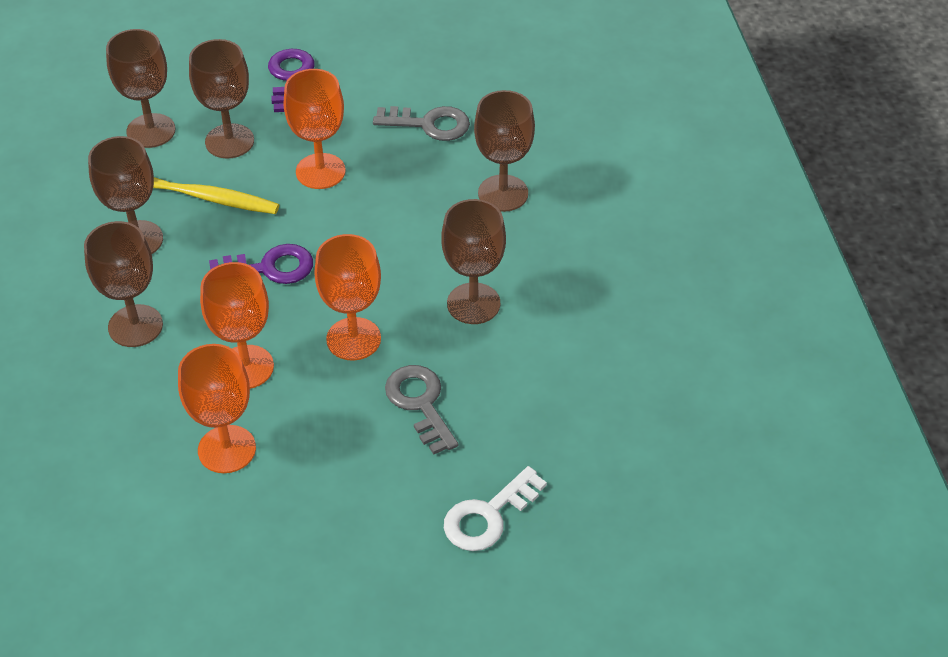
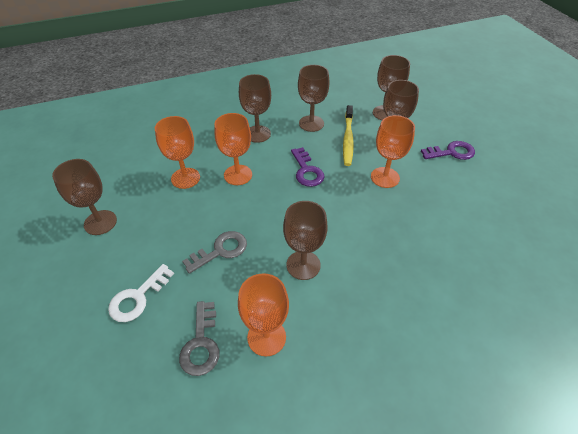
camera: 80 degrees right, 0 degrees up
(353, 339) = (264, 213): orange goblet -> orange goblet (266, 337)
(429, 124) = (448, 219): grey key -> grey key (201, 344)
(488, 516) = (138, 297): white key -> white key turned 90 degrees counterclockwise
(503, 193) = (405, 267): brown goblet -> brown goblet (100, 222)

